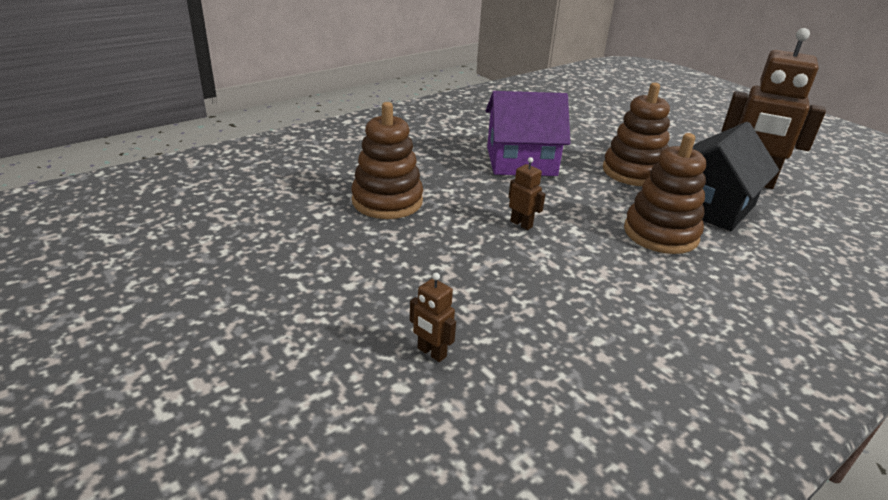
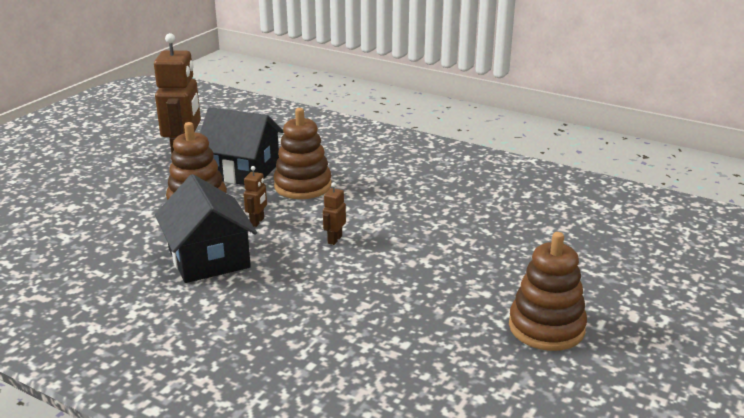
camera: 110 degrees left, 5 degrees down
(387, 201) = (349, 312): brown stacking toy -> brown stacking toy (546, 327)
(431, 353) = (517, 244): brown robot -> brown robot (257, 222)
(521, 161) = (209, 258): purple house -> black house

